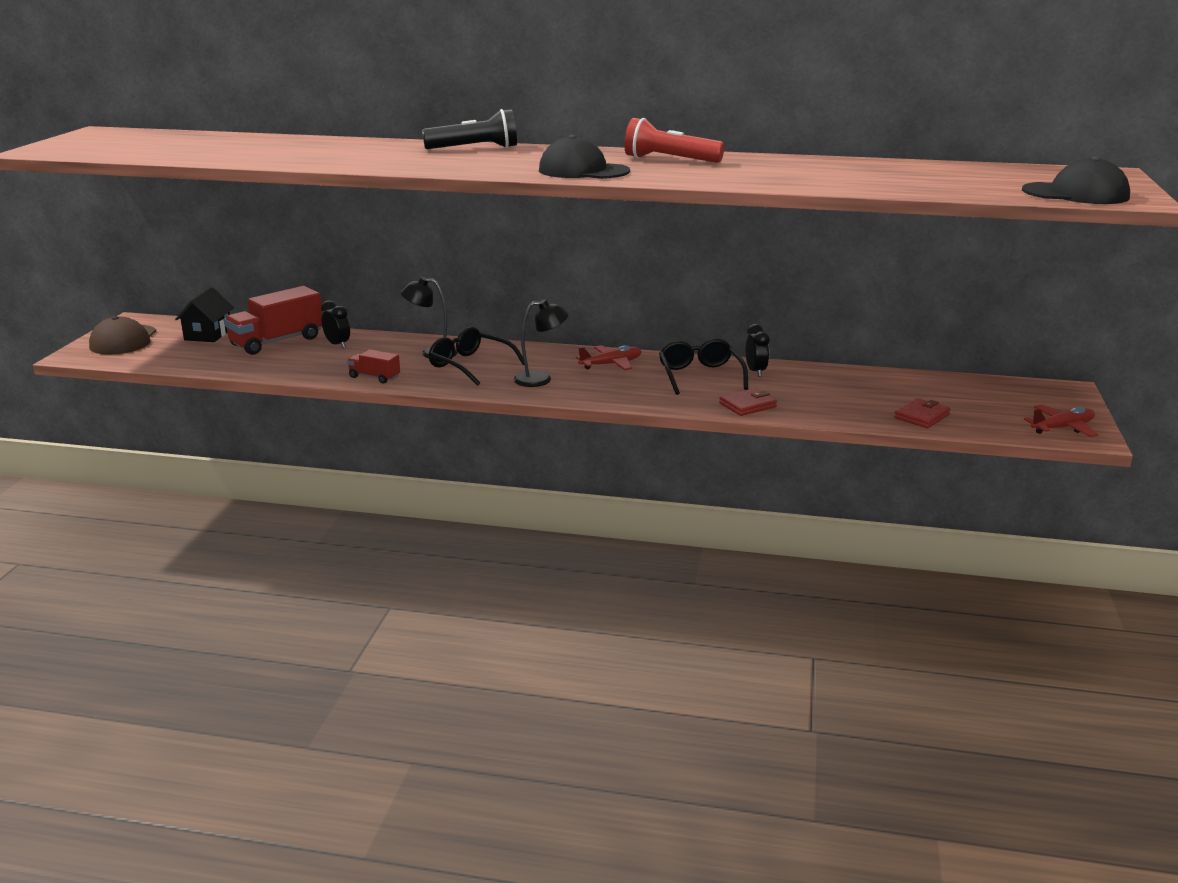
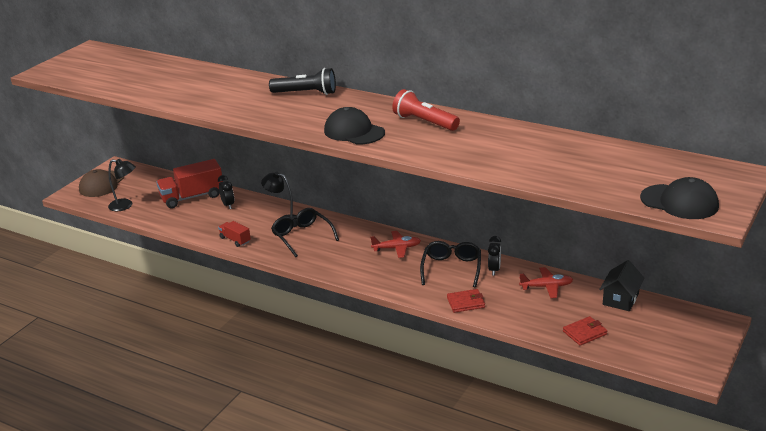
camera: 20 degrees right, 5 degrees up
(208, 334) = (154, 185): black house -> black house (620, 299)
(541, 379) = (340, 257): black lamp -> black lamp (125, 206)
(1062, 428) = (684, 361): red plane -> red plane (546, 287)

